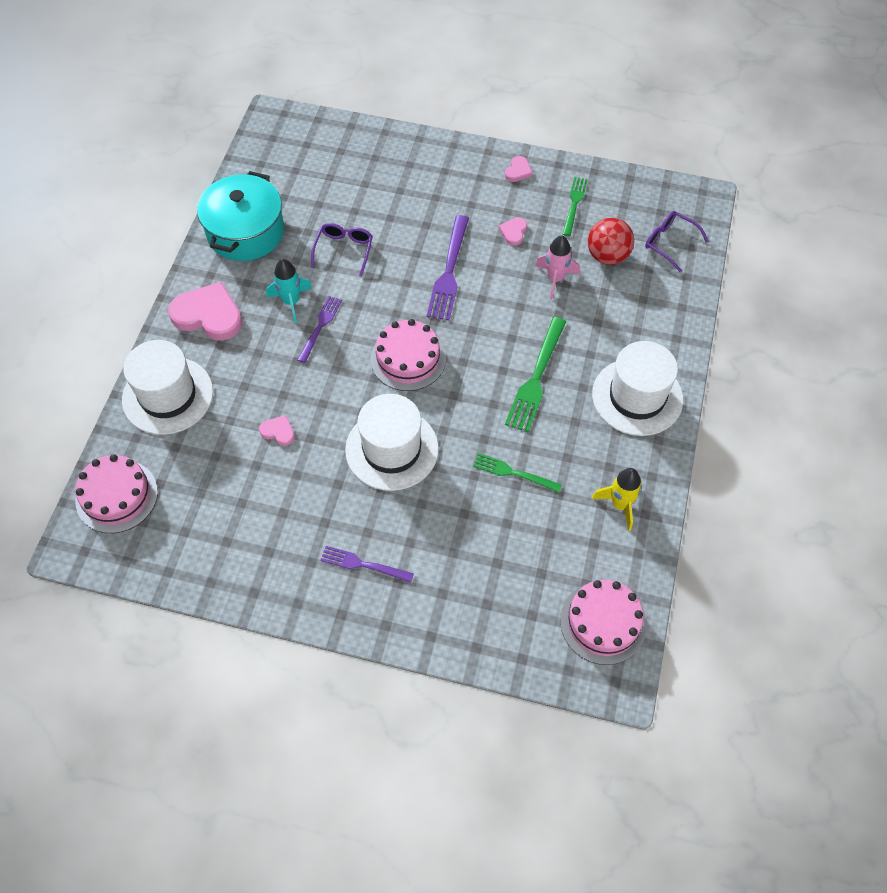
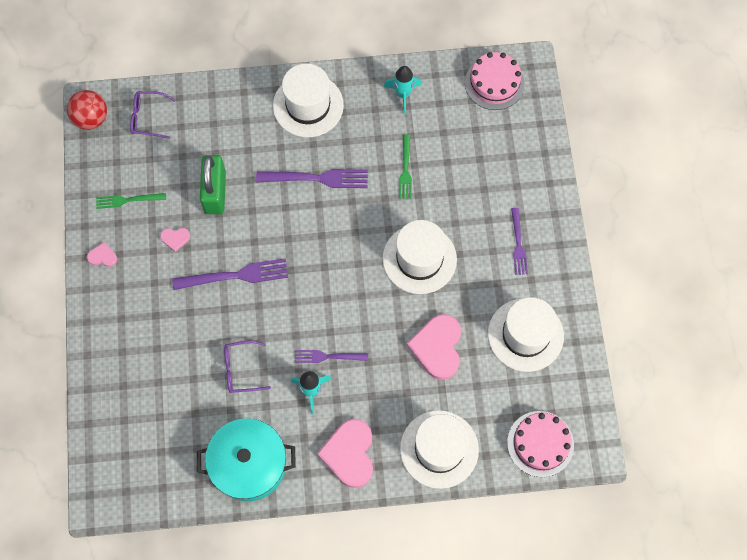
camera: 110 degrees left, 10 degrees up
(247, 529) = (525, 335): none -> white hat
(278, 431) = (437, 347): pink heart -> pink heart, size x2.15
(408, 359) = (334, 276): pink cake -> none
(536, 378) = (317, 178): green fork -> purple fork
(555, 279) = (215, 192): pink rocket -> green padlock
(607, 256) = (177, 160): red ball -> red ball (91, 118)
(620, 504) = (403, 94): yellow rocket -> turquoise rocket
(669, 243) = (148, 117): purple glasses -> purple glasses turned 75 degrees clockwise

